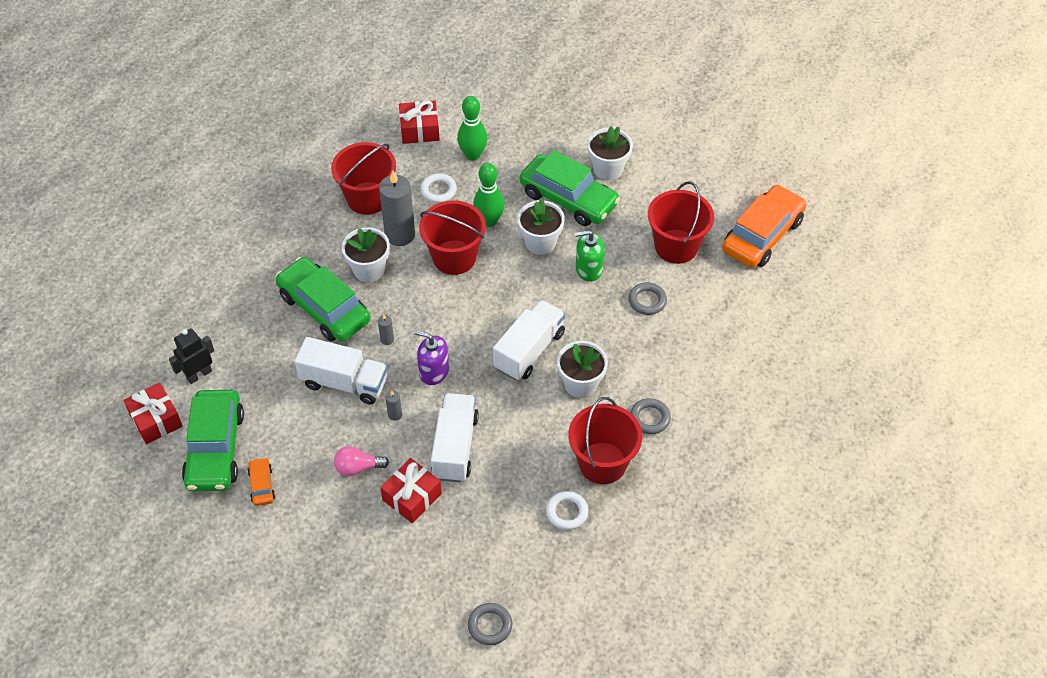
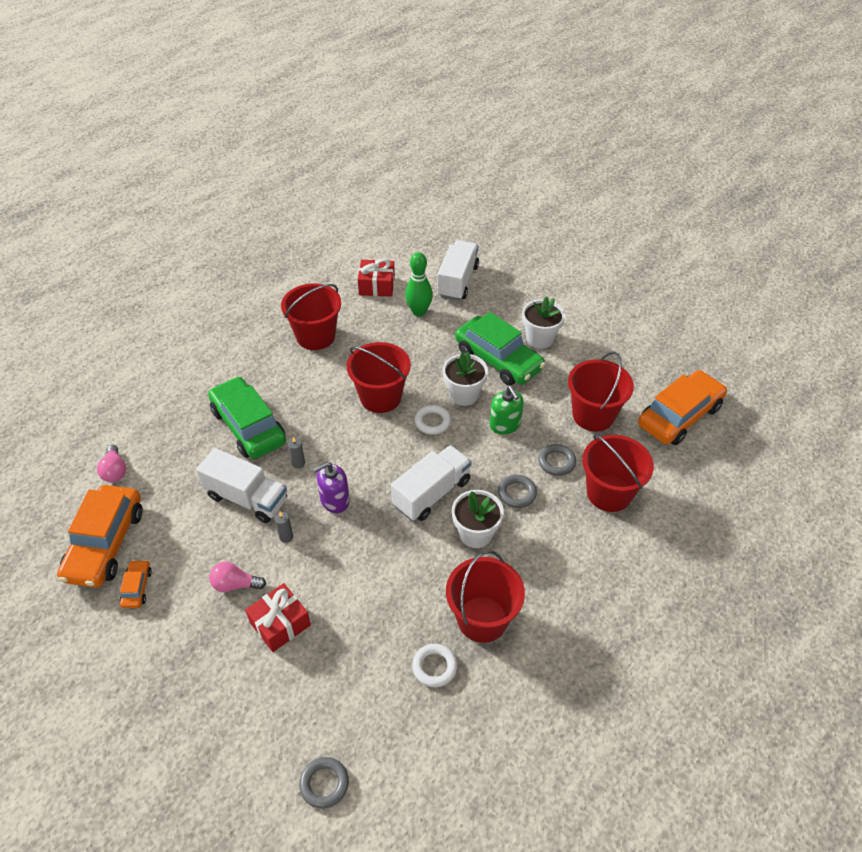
camera: 10 degrees right, 5 degrees down
(155, 420) = (60, 507): red gift -> none
(199, 374) = (115, 471): black robot -> pink light bulb
(215, 448) = (105, 544): green car -> orange car
(369, 269) = (299, 397): white flower pot -> none
(400, 235) = (336, 371): grey candle -> none
(434, 371) = (334, 500): purple soap dispenser -> purple soap dispenser turned 60 degrees counterclockwise
(438, 190) = (380, 337): white ring -> white ring (432, 422)
(455, 447) = (336, 578): white truck -> white truck (457, 281)
(489, 221) = (420, 369): green bowling pin -> none
(588, 269) = (505, 425): green soap dispenser -> green soap dispenser turned 120 degrees counterclockwise
(650, 418) = (539, 579): grey ring -> grey ring (516, 493)
(703, 325) = (609, 493): none -> red bucket

